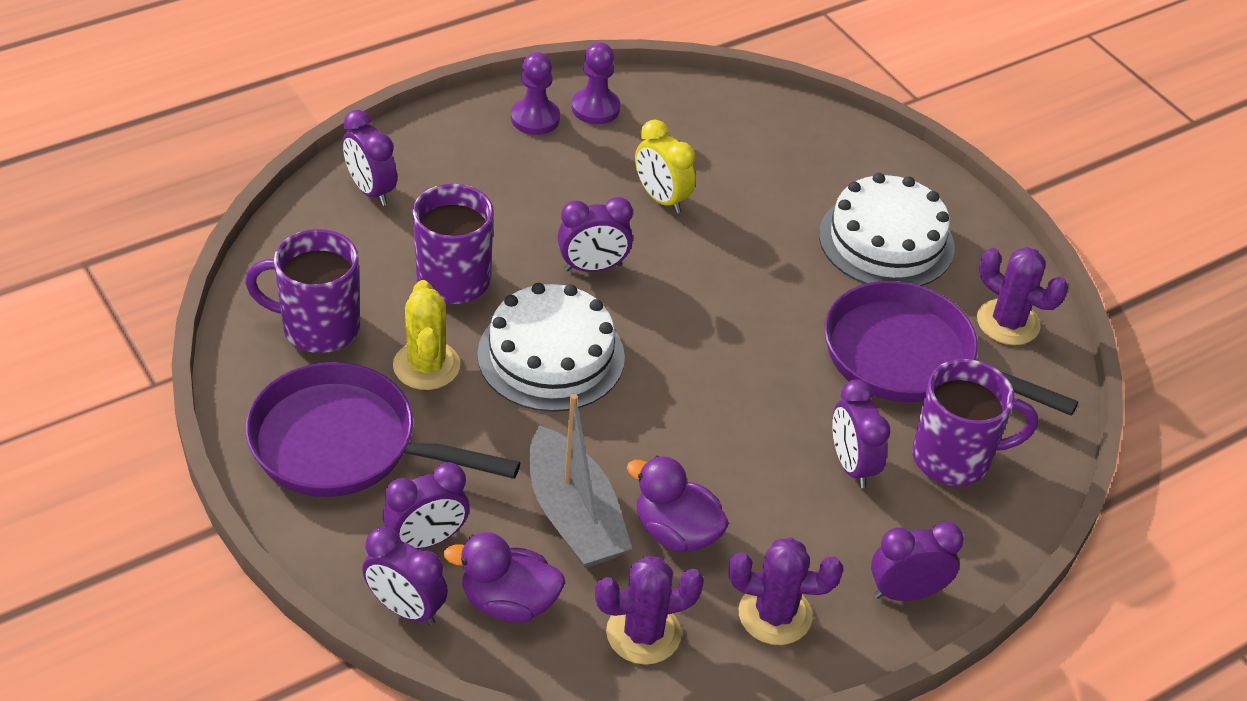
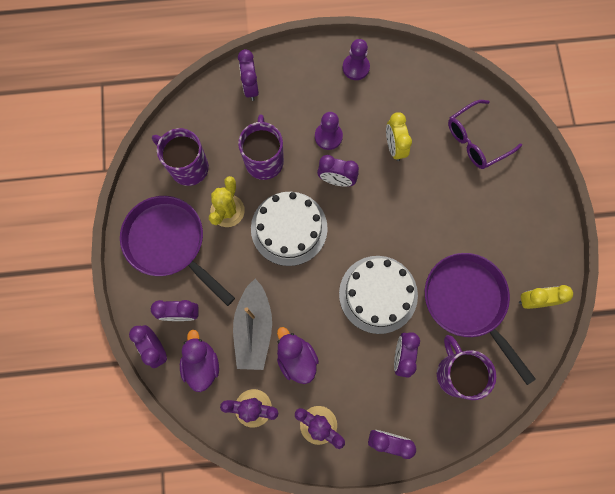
camera: 30 degrees right, 30 degrees up
(508, 602) = (201, 364): purple duck -> purple duck turned 45 degrees clockwise
(595, 108) = (391, 71): purple pawn -> purple pawn (328, 136)
(784, 154) = (476, 140): none -> purple glasses
(886, 241) = (499, 221): white cake -> white cake (378, 294)
(954, 458) = (456, 373): purple mug -> purple mug turned 135 degrees counterclockwise
(1008, 322) = (534, 300): purple cactus -> yellow clock

